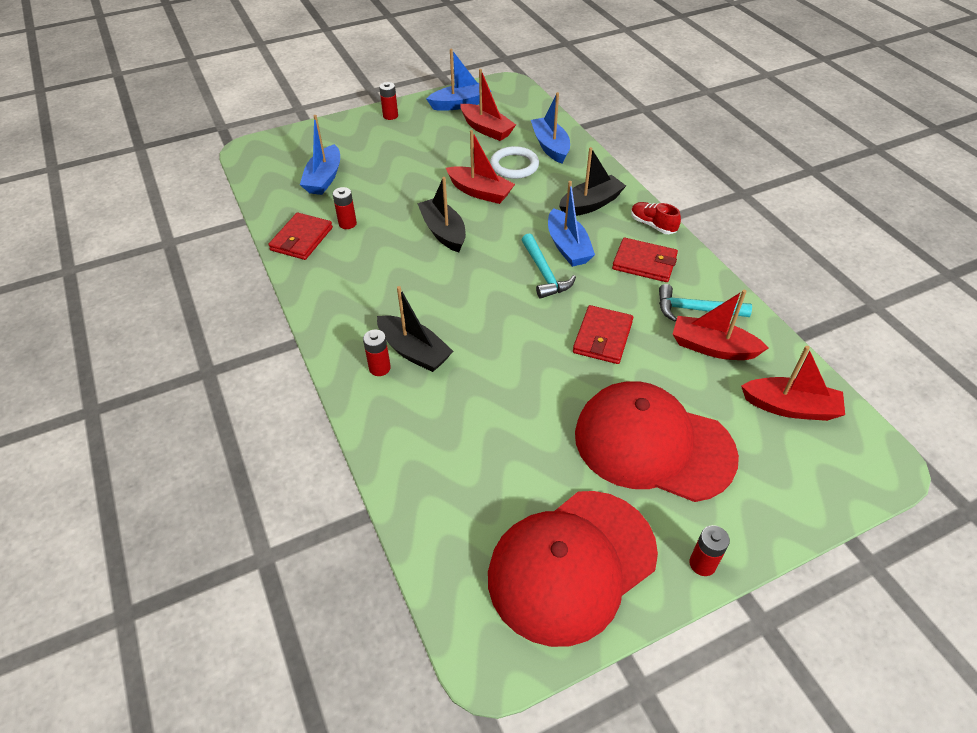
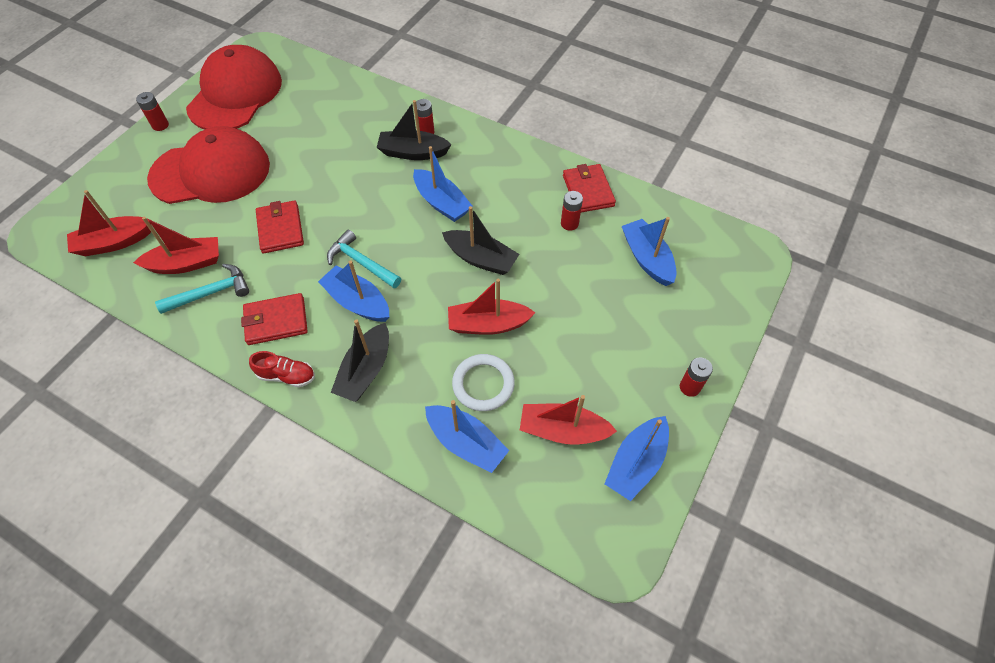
camera: 145 degrees right, 10 degrees up
(433, 289) = (441, 203): none -> blue boat

